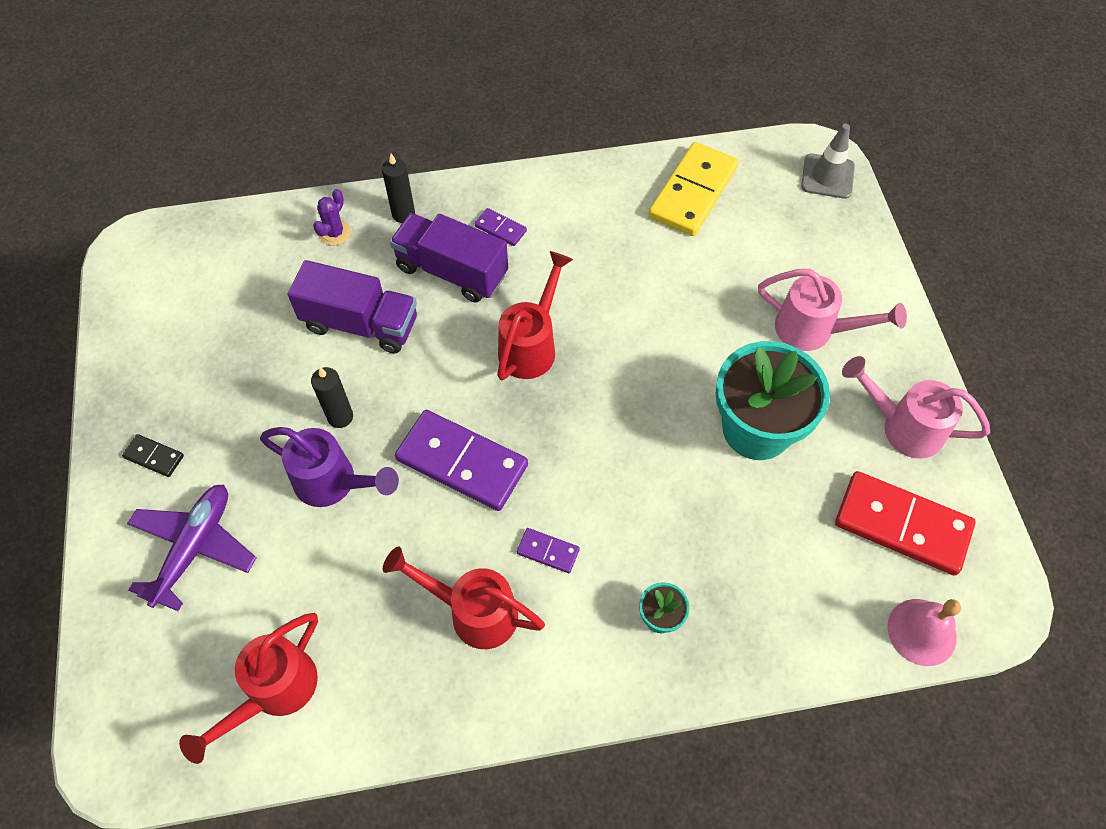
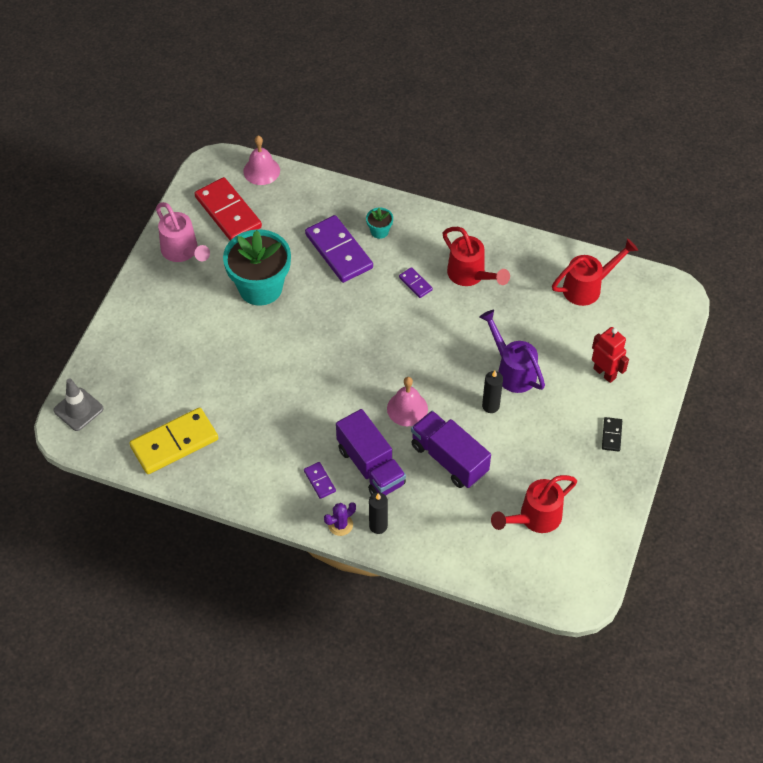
camera: 150 degrees left, 5 degrees down
(154, 457) = (611, 435): black domino -> black domino turned 45 degrees clockwise
(194, 548) = (605, 373): purple plane -> red robot
(335, 233) = (433, 535): purple cactus -> purple cactus (340, 525)
(449, 360) = (407, 408): none -> pink bell
(462, 463) = (434, 347): purple domino -> purple domino (339, 251)
(532, 345) = (351, 393): red watering can -> red watering can (534, 518)
(814, 331) = (181, 321): pink watering can -> none

